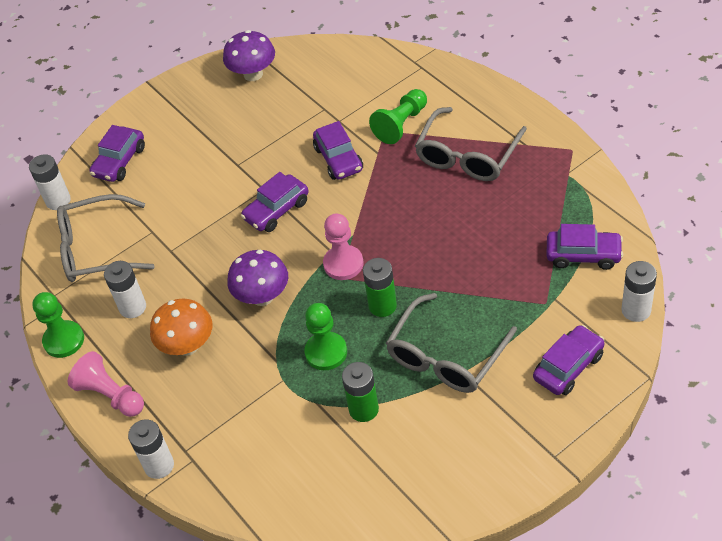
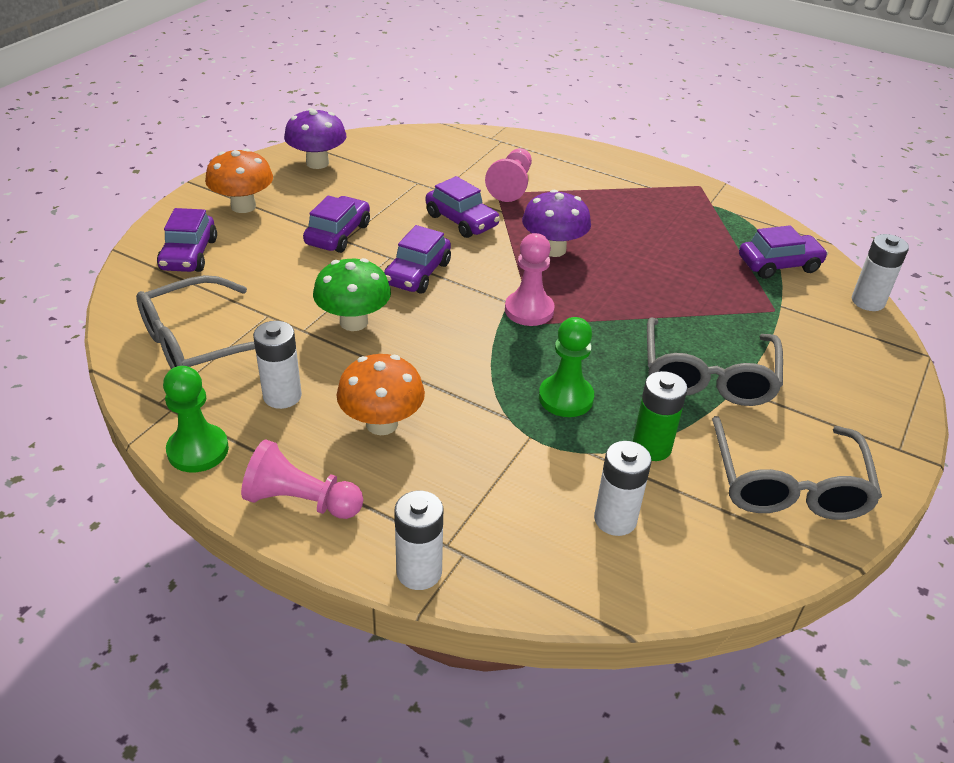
camera: 30 degrees left, 10 degrees down
(58, 200) = (120, 302): white battery -> white battery (615, 519)
(177, 116) = (243, 206): none -> orange mushroom
(208, 250) = (354, 322): none -> green mushroom
(262, 296) = (450, 356): purple mushroom -> purple mushroom (553, 249)
(382, 306) = (601, 341): green battery -> none
(401, 124) = (511, 186): green pawn -> pink pawn
(467, 156) = (599, 202): grey glasses -> grey glasses (788, 485)
(568, 367) = (844, 362): purple car -> purple car (338, 234)

